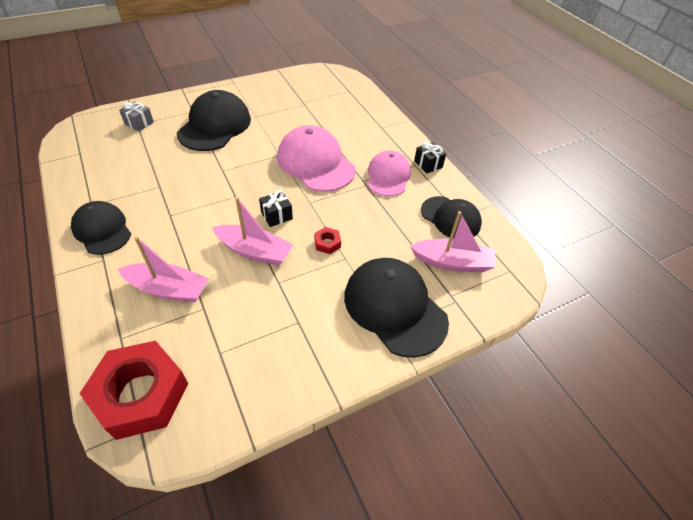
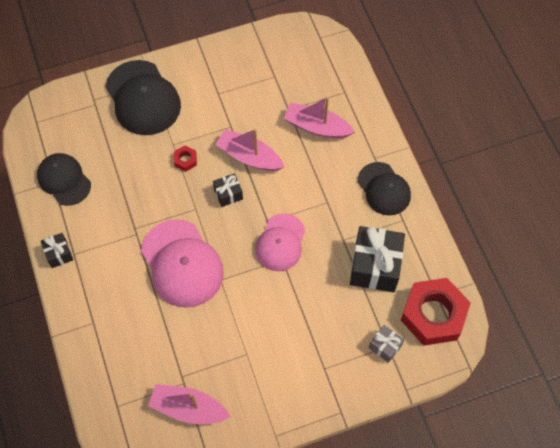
camera: 170 degrees left, 15 degrees up
(132, 169) = (375, 266): none -> black gift
(141, 394) = (323, 55): red nut -> red nut (433, 315)
(215, 126) = (295, 336): black cap -> none
(388, 176) = (108, 239): pink cap -> pink cap (280, 242)
(452, 262) = (82, 133): pink boat -> pink boat (188, 408)

